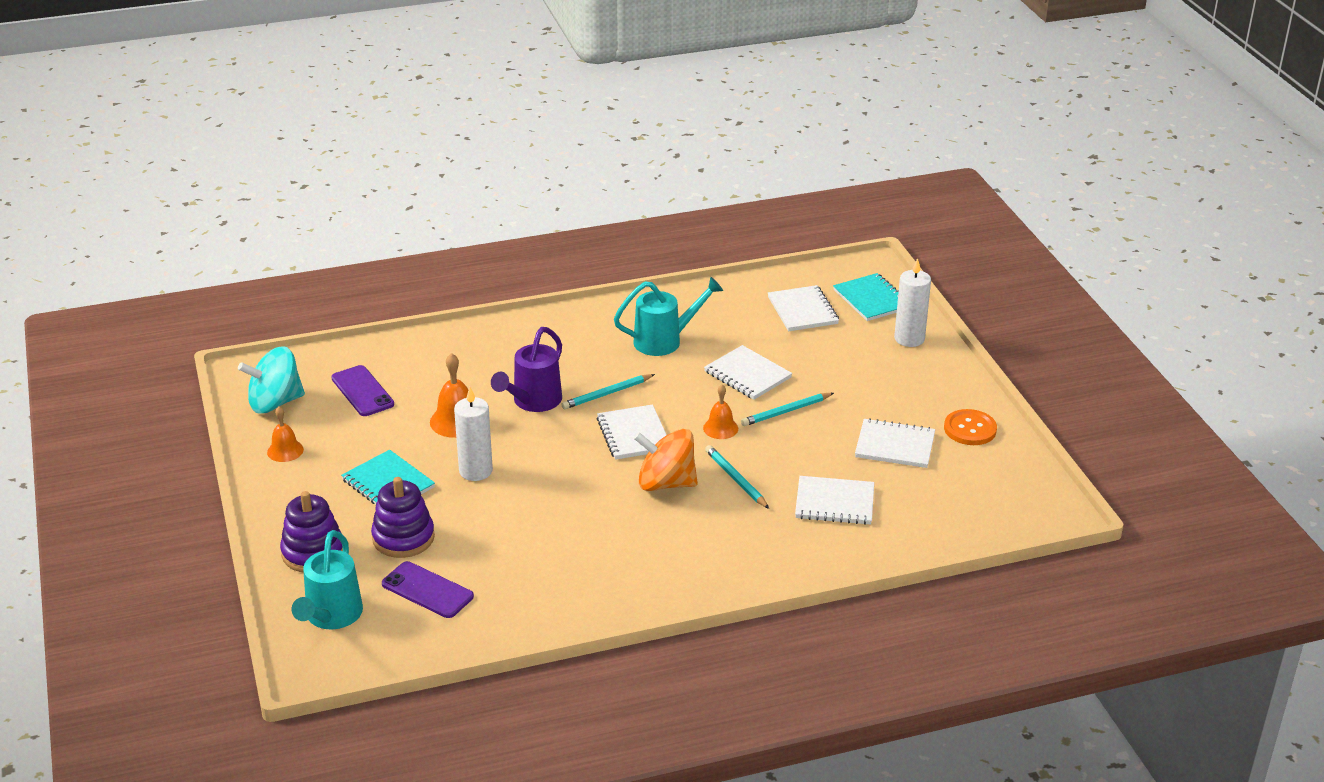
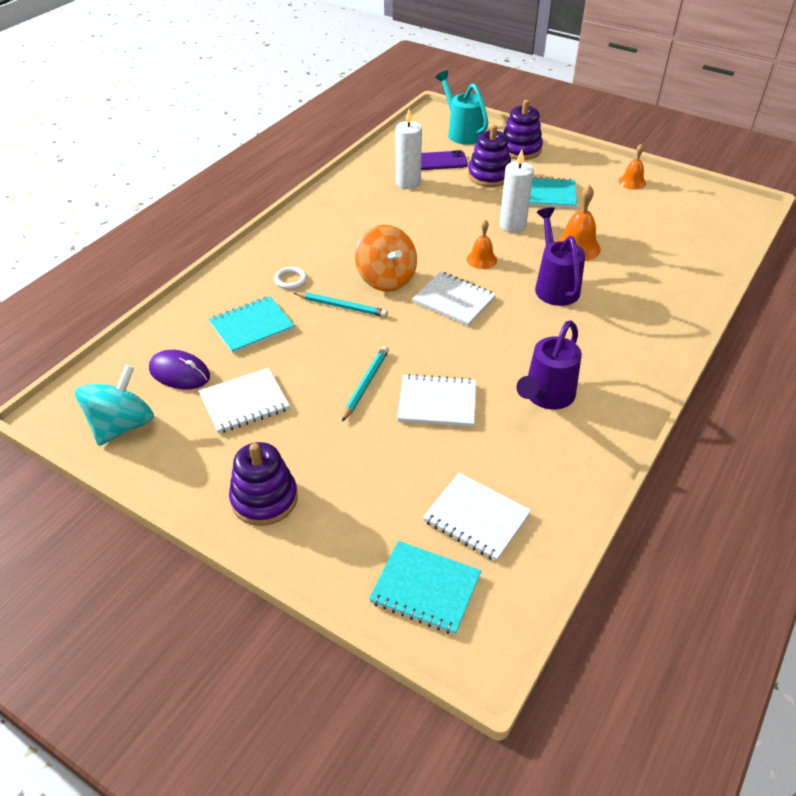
camera: 140 degrees right, 10 degrees up
(275, 403) = (694, 201): turquoise spinning top -> turquoise spinning top (122, 426)
(362, 391) = (665, 234): purple phone -> none
(607, 394) = (517, 321): turquoise pencil -> none
(664, 341) = (546, 396): turquoise watering can -> purple watering can
(666, 483) = (386, 279): orange spinning top -> orange spinning top turned 90 degrees clockwise
(720, 428) = (399, 340): orange bell -> orange bell (481, 259)
(755, 529) = (290, 280): none -> white ring
(834, 503) = (252, 326): white notebook -> turquoise notebook
(909, 339) = (333, 548): white candle -> white candle (408, 182)
(931, 494) = (179, 373): none -> purple mouse
(932, 381) = (264, 499): none -> purple stacking toy
(970, 429) = (187, 460): orange button -> none

